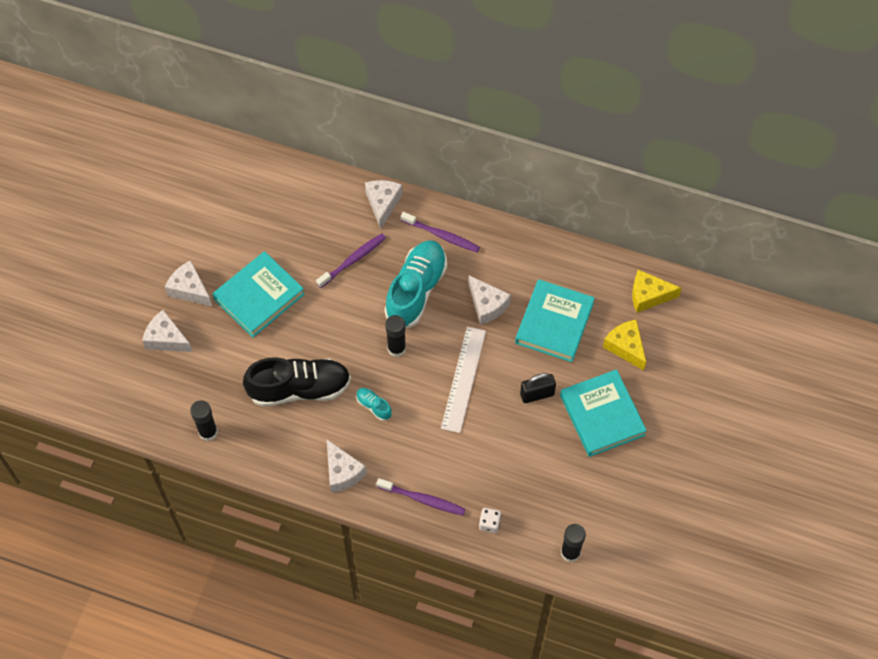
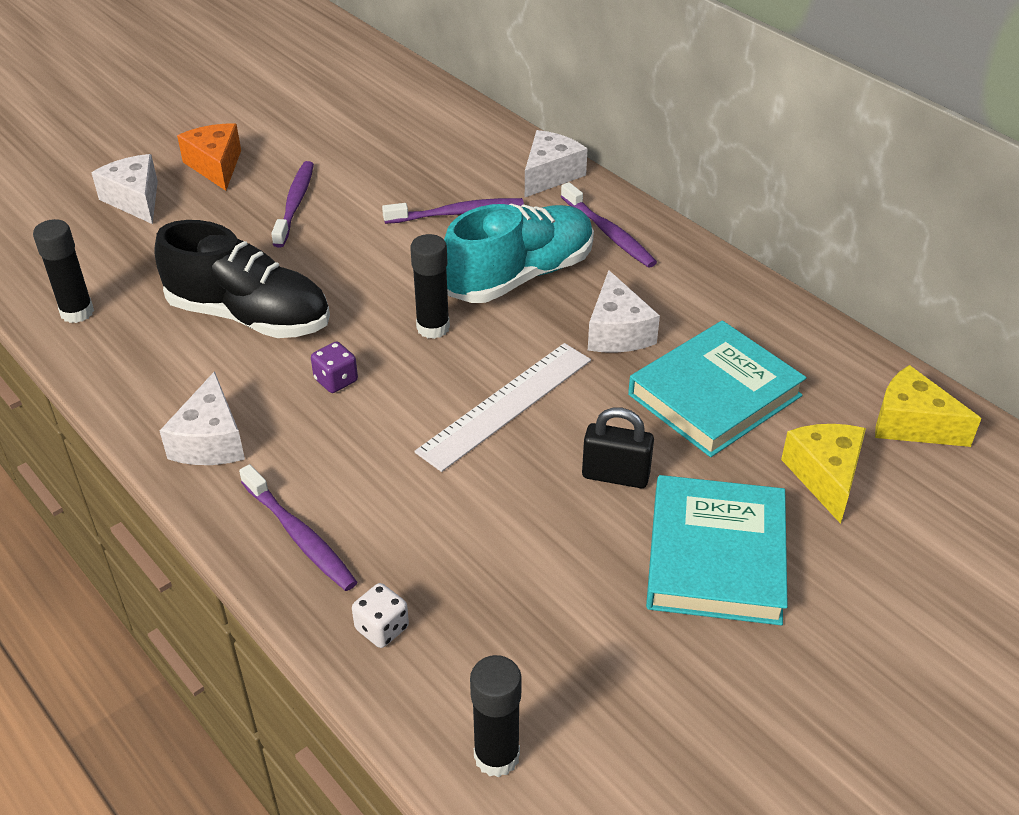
camera: 30 degrees right, 20 degrees down
(189, 289) = (216, 166): white cheese -> orange cheese
(259, 297) = (295, 204): turquoise book -> purple toothbrush
(374, 406) = (336, 380): turquoise shoe -> purple dice

